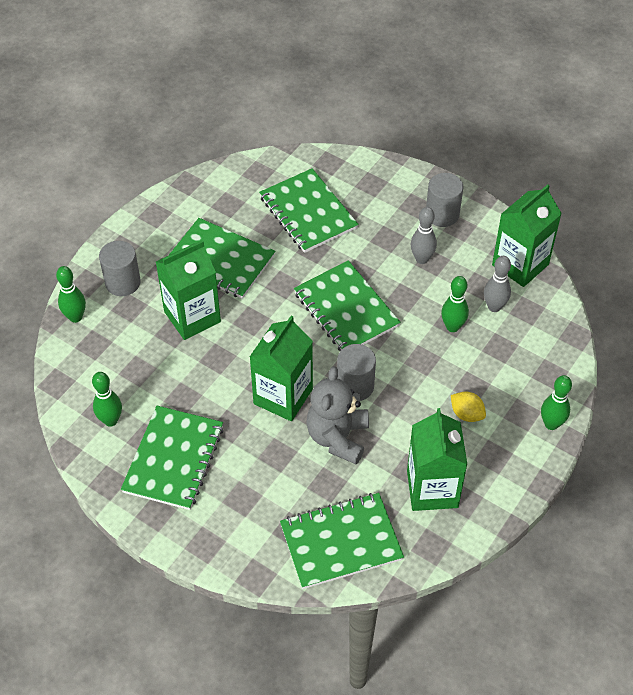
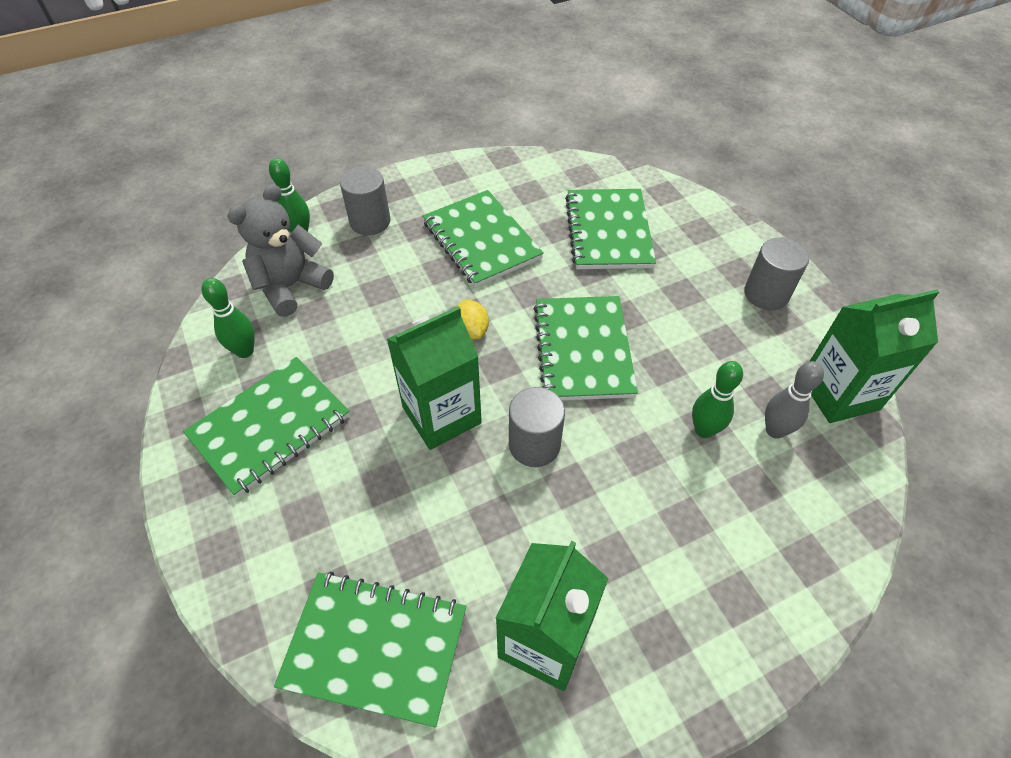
camera: 30 degrees right, 0 degrees up
(192, 317) = (410, 283): green carton -> none
(338, 437) = (470, 499): grey teddy bear -> grey teddy bear (291, 286)
(422, 259) = (711, 332): grey bowling pin -> none
(466, 414) = (656, 556): yellow lemon -> yellow lemon (471, 330)
(551, 424) = (774, 636): green bowling pin -> none

